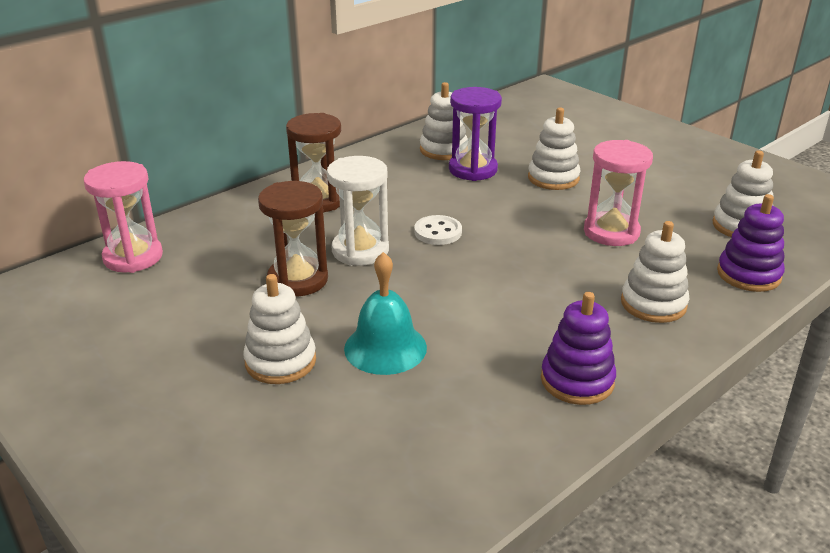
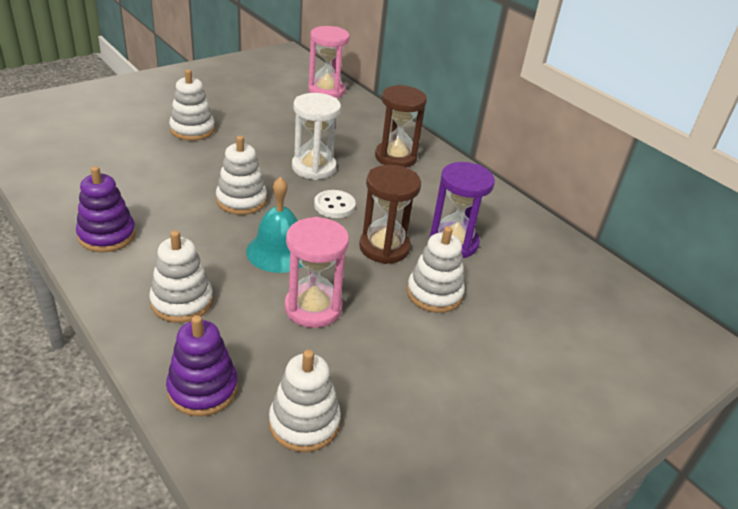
camera: 90 degrees right, 5 degrees up
(298, 280) = (281, 141): brown hourglass -> brown hourglass (384, 247)
(385, 347) = (187, 165): turquoise bell -> turquoise bell (279, 251)
(443, 150) = (497, 231): white stacking toy -> white stacking toy (241, 200)

